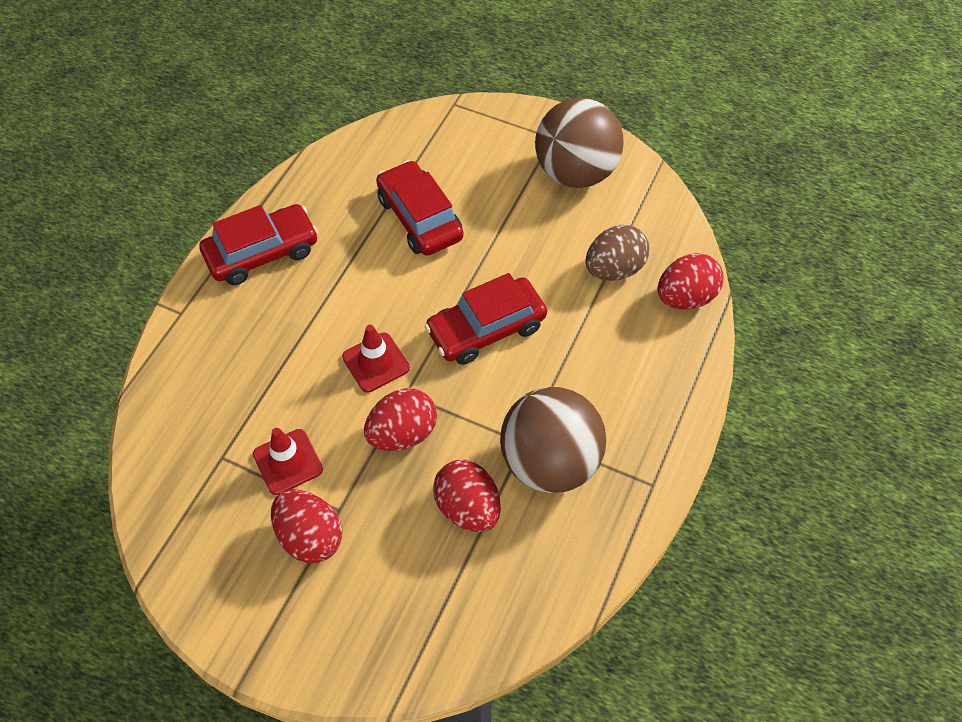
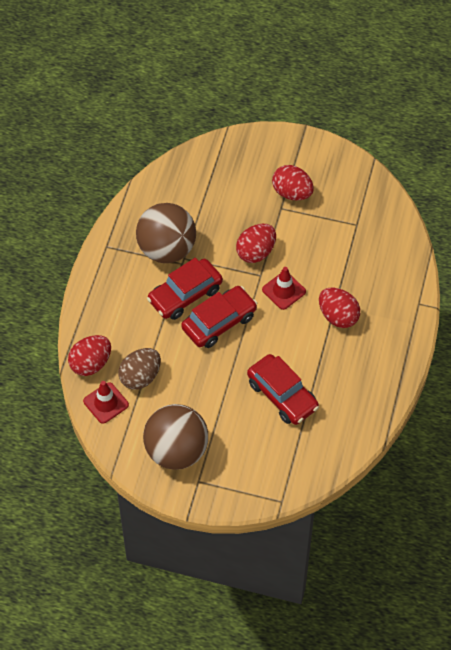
camera: 170 degrees right, 0 degrees up
(262, 253) = (382, 352): red car -> red car (185, 295)
(288, 462) = (317, 227): red traffic cone -> red traffic cone (106, 403)
(468, 507) = (209, 219): red egg -> red egg (338, 316)

